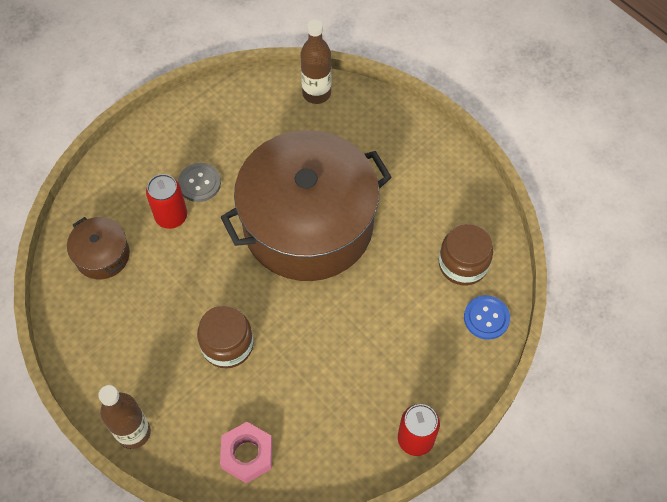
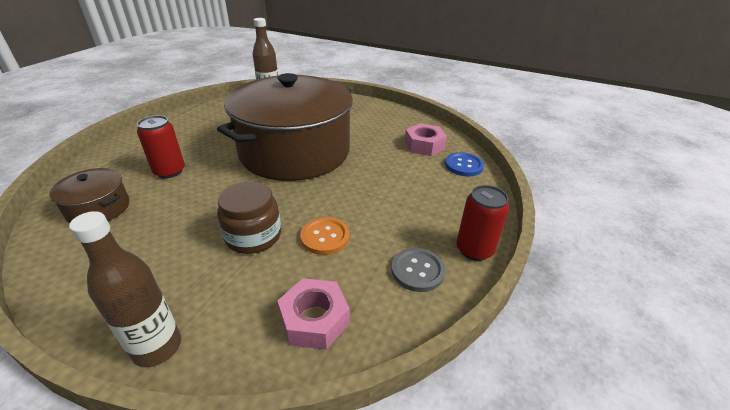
camera: 25 degrees left, 25 degrees down
(199, 183) = (192, 150): grey button -> grey button (417, 271)
(289, 370) = (325, 237): none -> orange button
(463, 264) = (424, 145): brown jar -> pink nut

